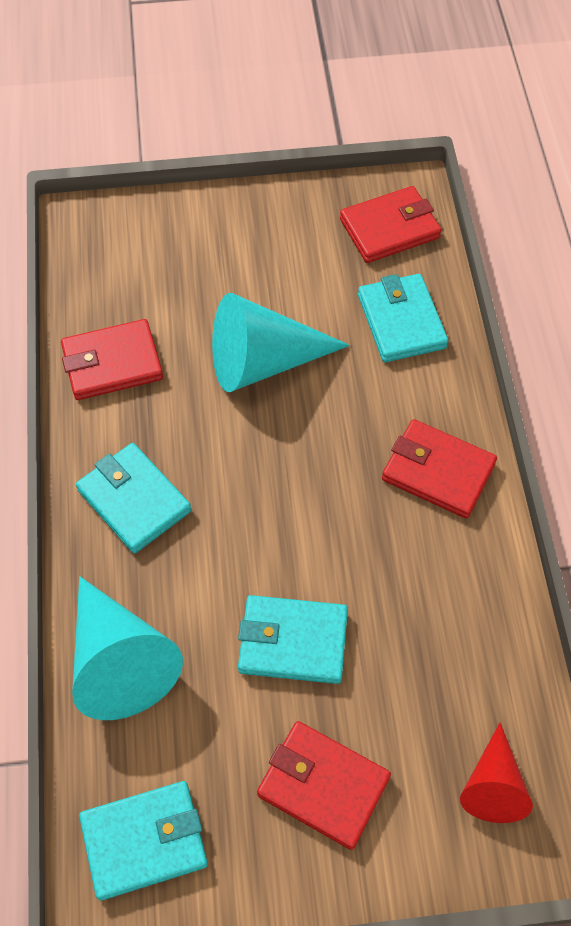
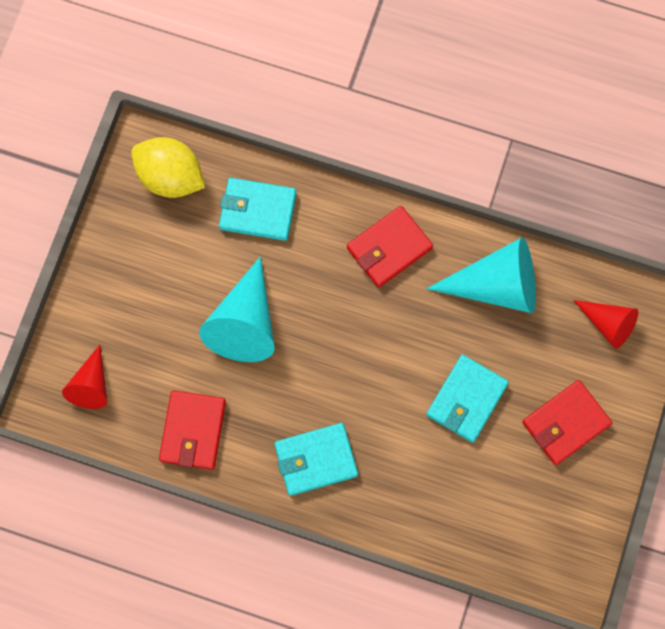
camera: 65 degrees left, 15 degrees up
(119, 661) = (430, 515): turquoise cone -> turquoise cone (496, 285)
(120, 252) = (91, 385): none -> red cone
(144, 841) = (553, 544): turquoise wallet -> none
(389, 228) = (170, 177): red wallet -> yellow lemon

